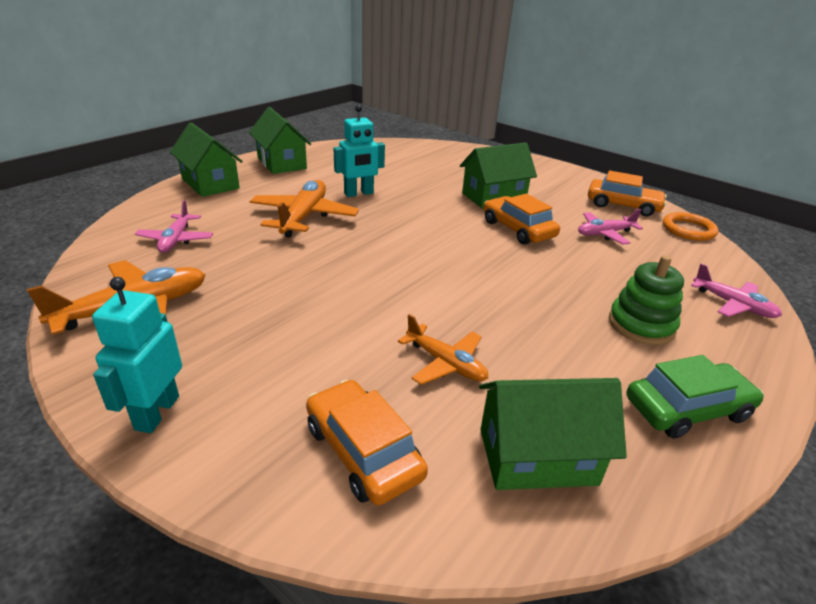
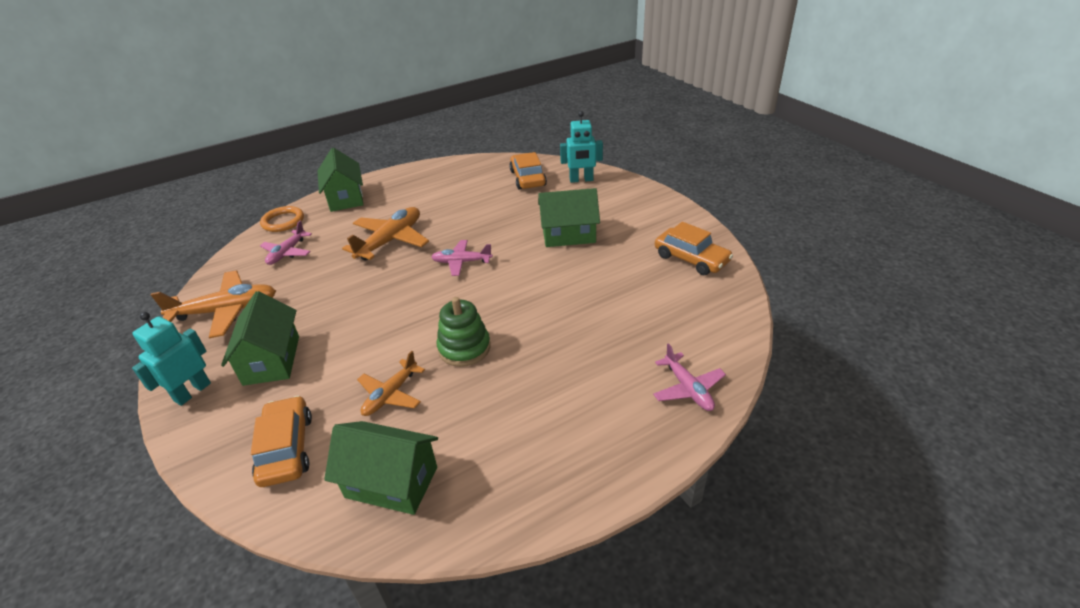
camera: 25 degrees right, 5 degrees up
(282, 163) = (414, 179): green house -> green house (272, 360)
(359, 193) = (452, 219): turquoise robot -> turquoise robot (581, 180)
(446, 363) = (390, 395): orange plane -> orange plane turned 60 degrees clockwise
(518, 229) = (559, 275): orange car -> orange car (528, 178)
(604, 234) = (638, 290): pink plane -> pink plane (461, 262)
(641, 325) = (577, 392): green stacking toy -> green stacking toy (464, 348)
(687, 409) = (539, 475): green car -> none
(688, 229) = (733, 297): orange ring -> orange ring (283, 221)

